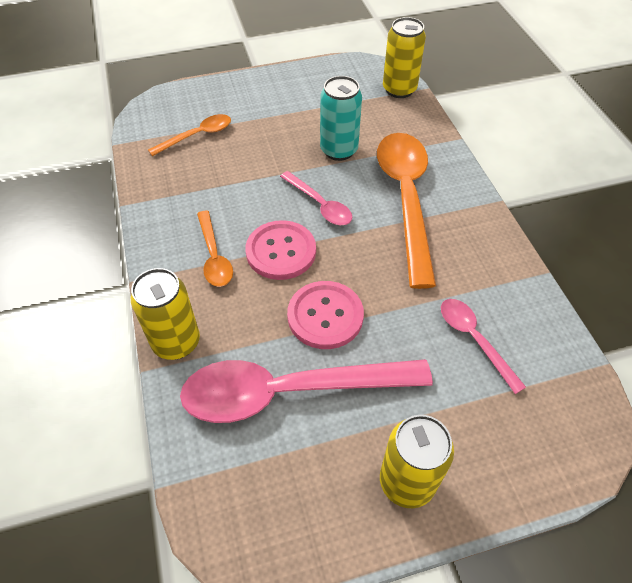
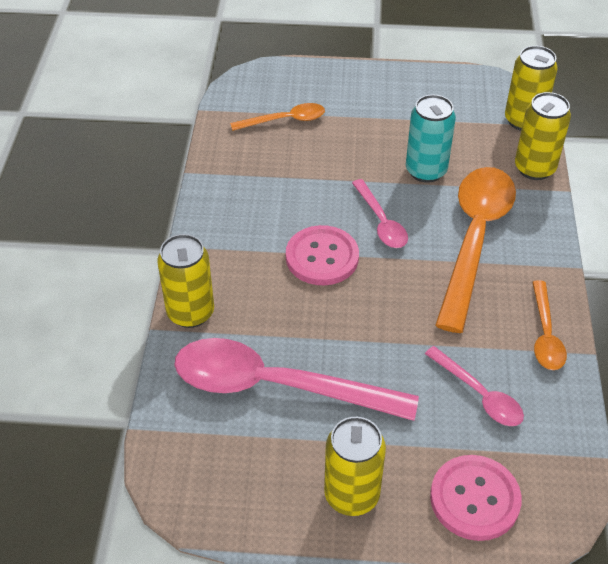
camera: 20 degrees right, 5 degrees down
(214, 256) = (255, 244): orange spoon -> orange spoon (545, 334)
(325, 316) = (339, 329): pink button -> pink button (474, 499)
(426, 126) = (534, 168): none -> yellow can
(474, 340) = (479, 394): pink spoon -> pink spoon turned 150 degrees clockwise

